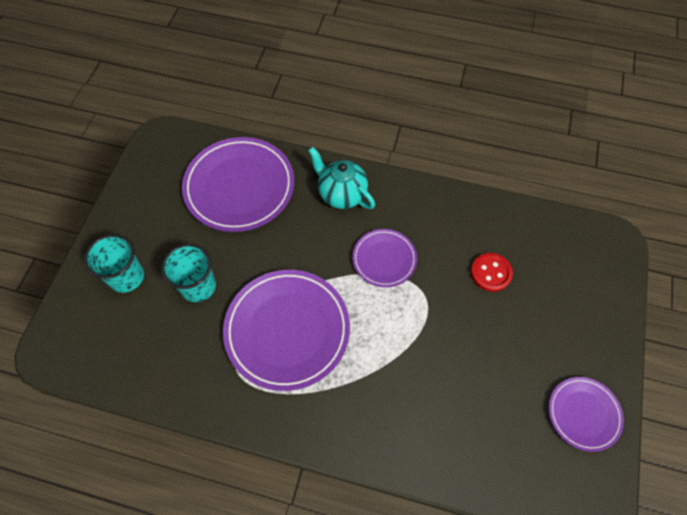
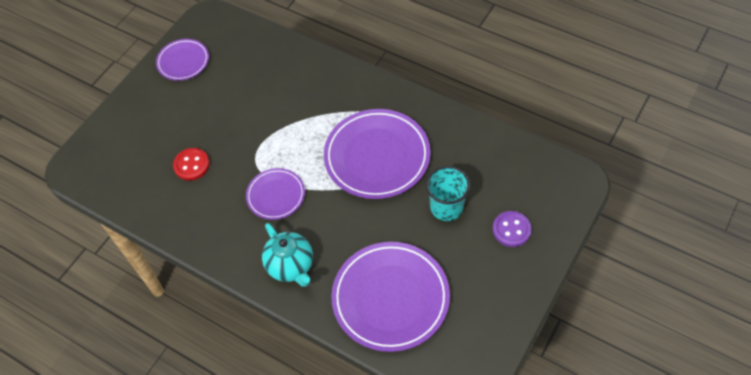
camera: 160 degrees left, 5 degrees down
(126, 277) = (511, 230): turquoise cup -> purple button

